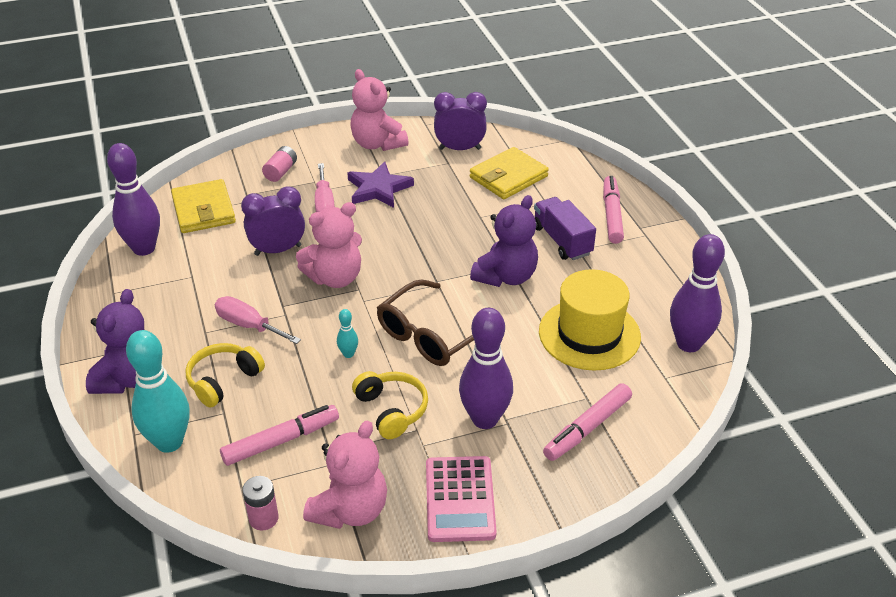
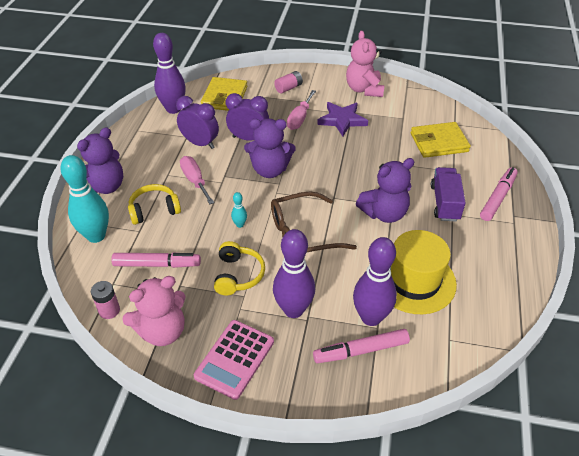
camera: 30 degrees right, 5 degrees up
(335, 278) = (270, 170): pink teddy bear -> purple teddy bear
(460, 149) = (418, 111): purple clock -> purple clock (200, 143)
(688, 344) = (487, 321): purple bowling pin -> purple bowling pin (371, 317)

